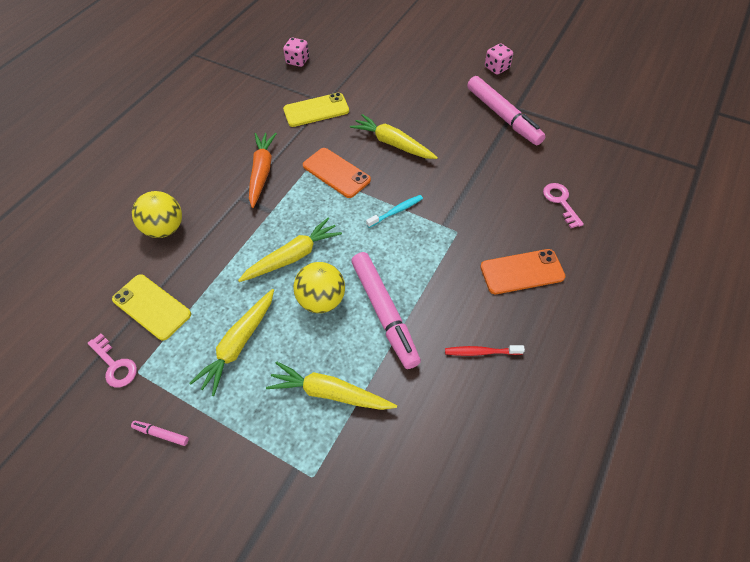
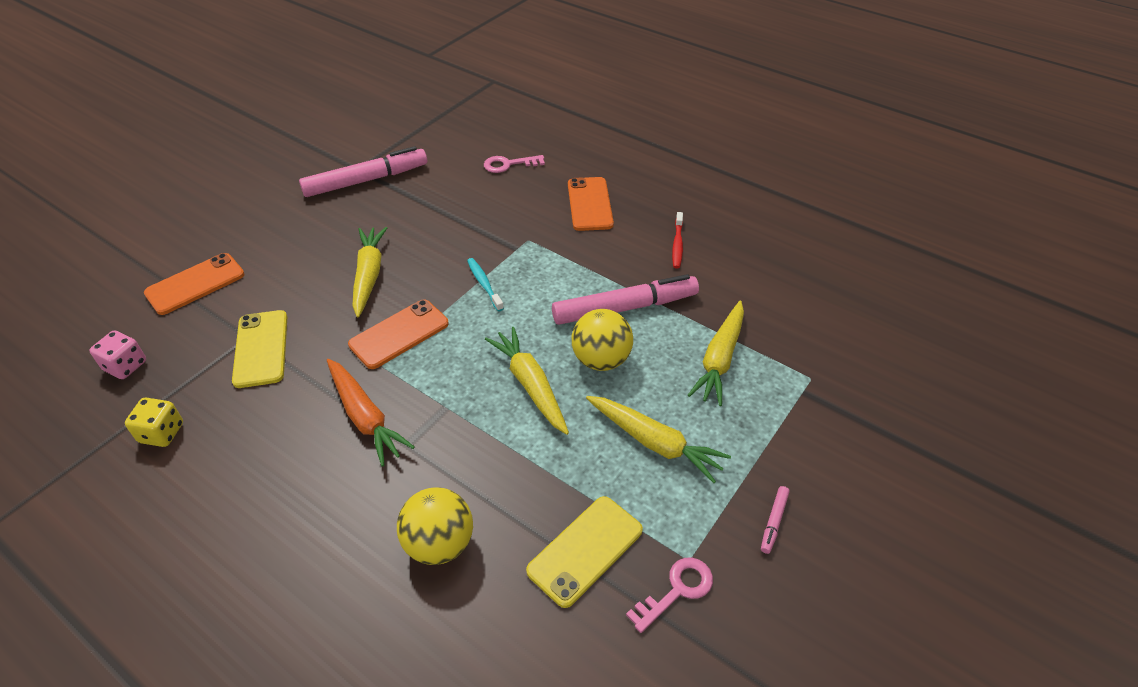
camera: 85 degrees left, 10 degrees down
(249, 90) = (162, 433): none -> yellow dice
(262, 172) = (365, 417): orange carrot -> orange carrot turned 135 degrees counterclockwise
(369, 66) = (195, 284): none -> orange phone
(393, 143) = (369, 275): yellow carrot -> yellow carrot turned 135 degrees clockwise
(496, 68) = (278, 171): pink dice -> none

